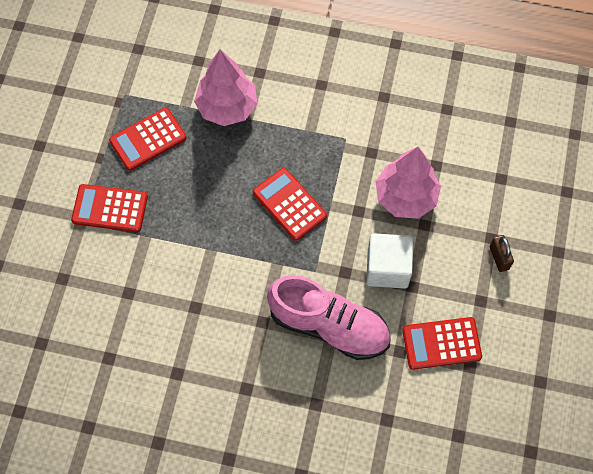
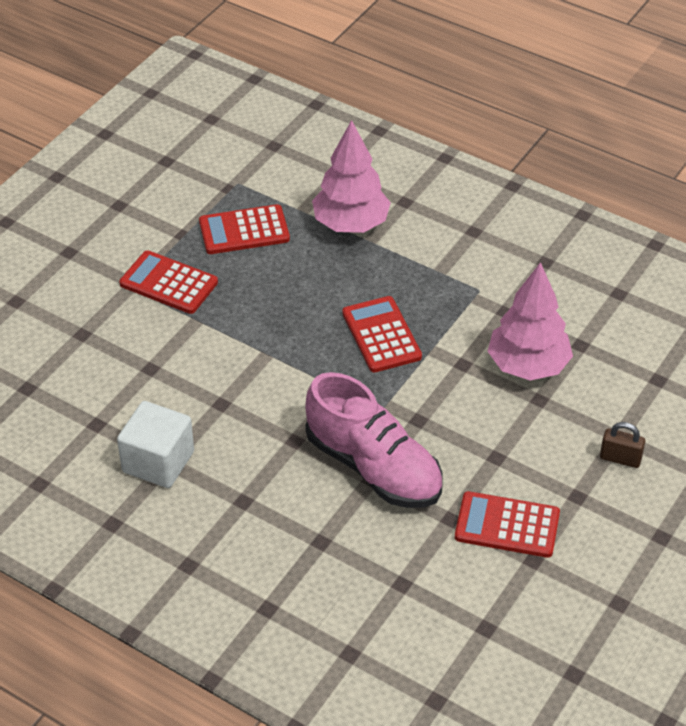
camera: 20 degrees right, 20 degrees down
(387, 268) = (473, 430): white cube -> white cube (158, 462)
(499, 258) = (620, 459): brown padlock -> brown padlock turned 75 degrees counterclockwise

